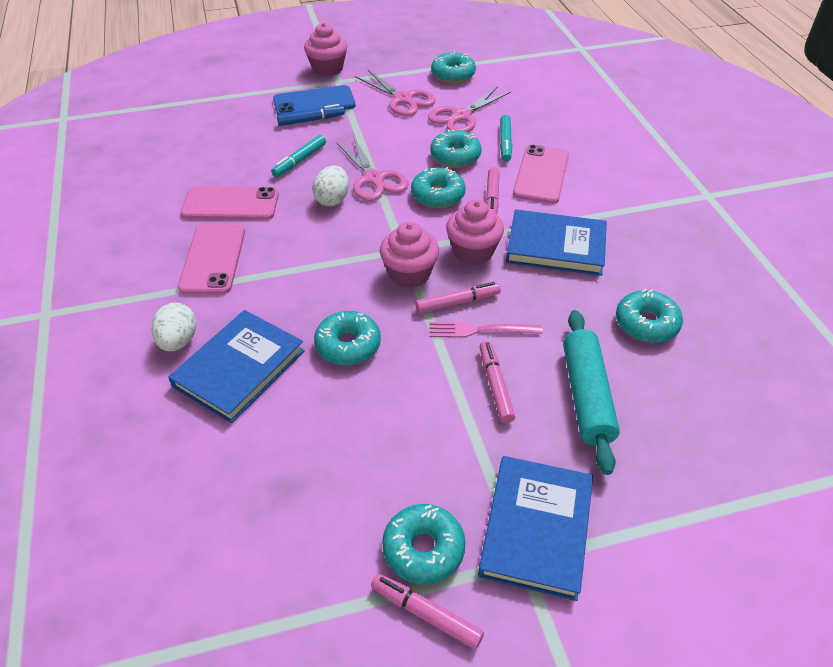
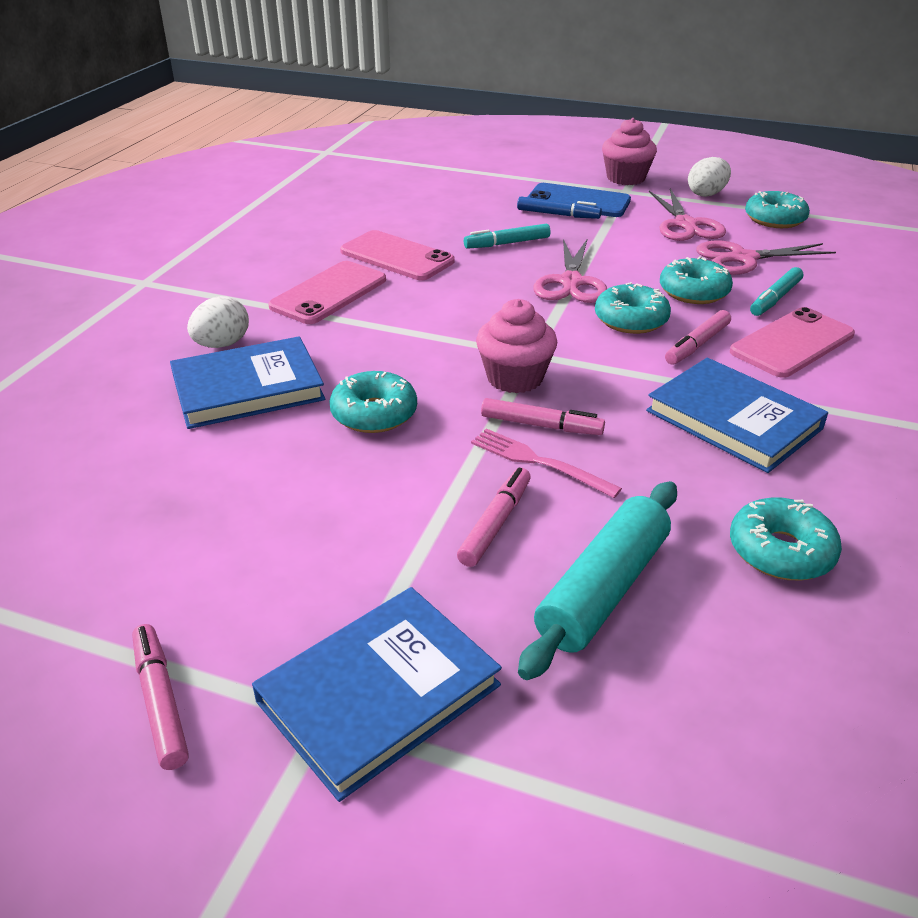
camera: 35 degrees right, 10 degrees down
(332, 199) = (504, 285): white egg -> white egg (706, 194)
(423, 549) = (231, 638): turquoise donut -> none
(473, 251) = (615, 385): pink cupcake -> none

